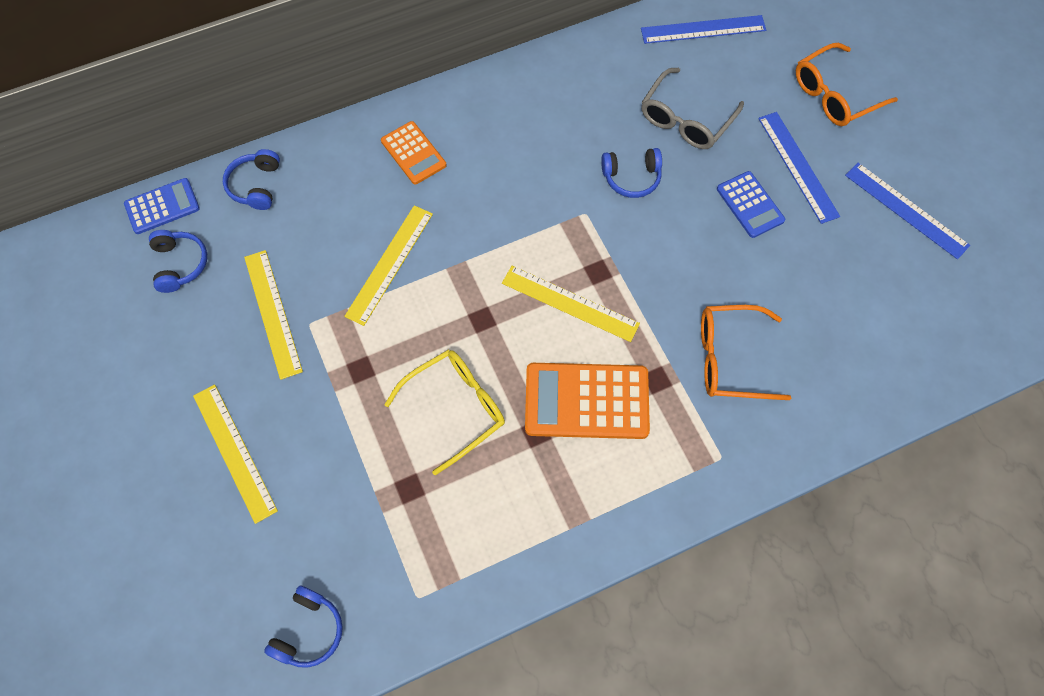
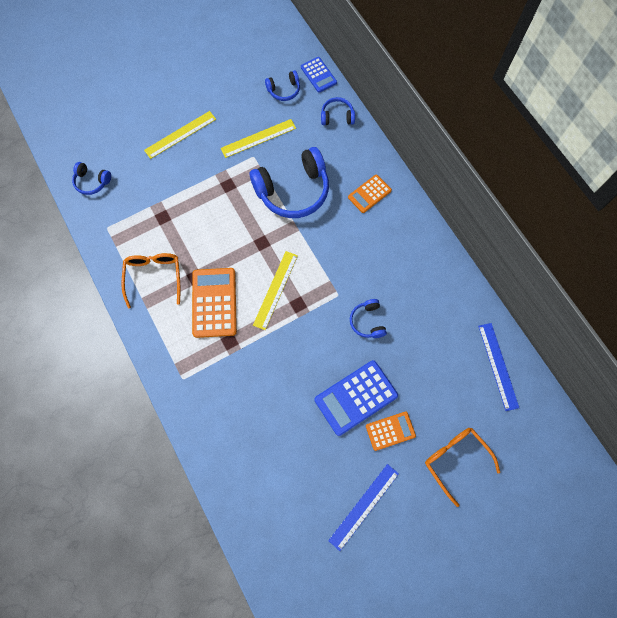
camera: 85 degrees right, 5 degrees up
(389, 264) = (293, 191): yellow ruler -> blue headphones
(455, 408) = (207, 234): yellow glasses -> none
(686, 119) = (418, 355): grey glasses -> none
(730, 358) = (245, 384): orange glasses -> orange glasses (154, 277)
(750, 205) = (356, 397): blue calculator -> blue calculator, size x1.68
(798, 166) = (390, 431): blue ruler -> orange calculator

